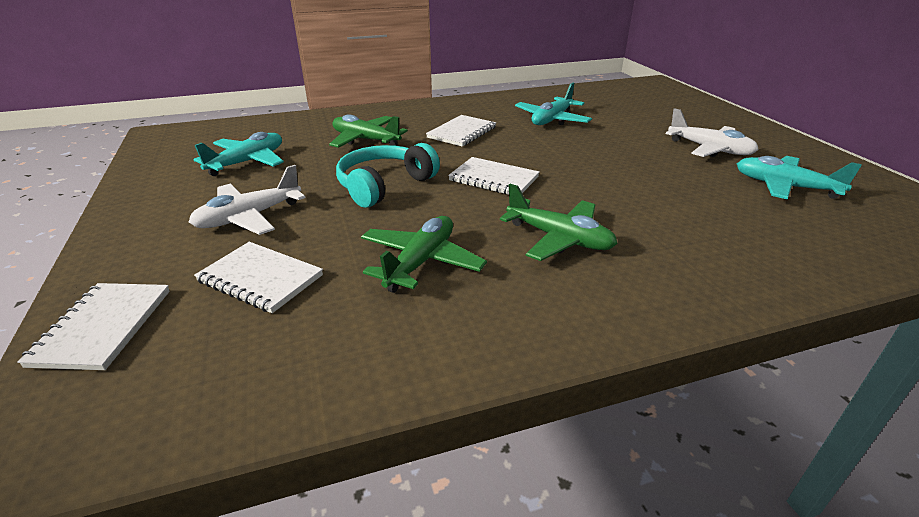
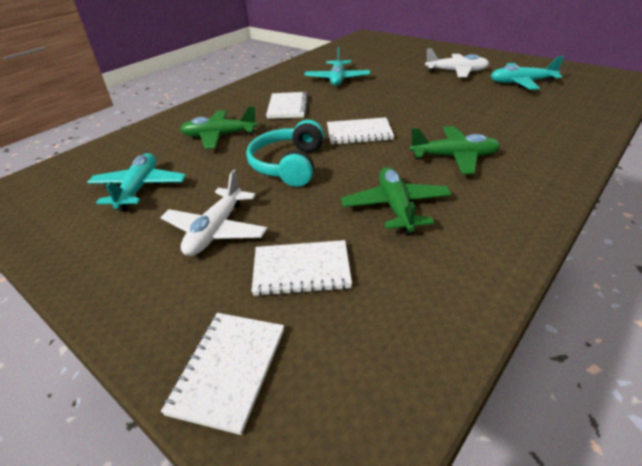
camera: 30 degrees left, 5 degrees up
(103, 327) = (229, 370): white notebook -> white notebook turned 45 degrees clockwise

